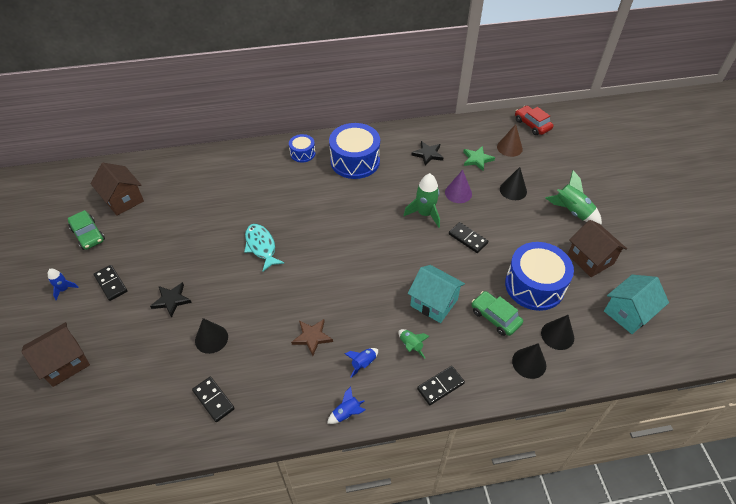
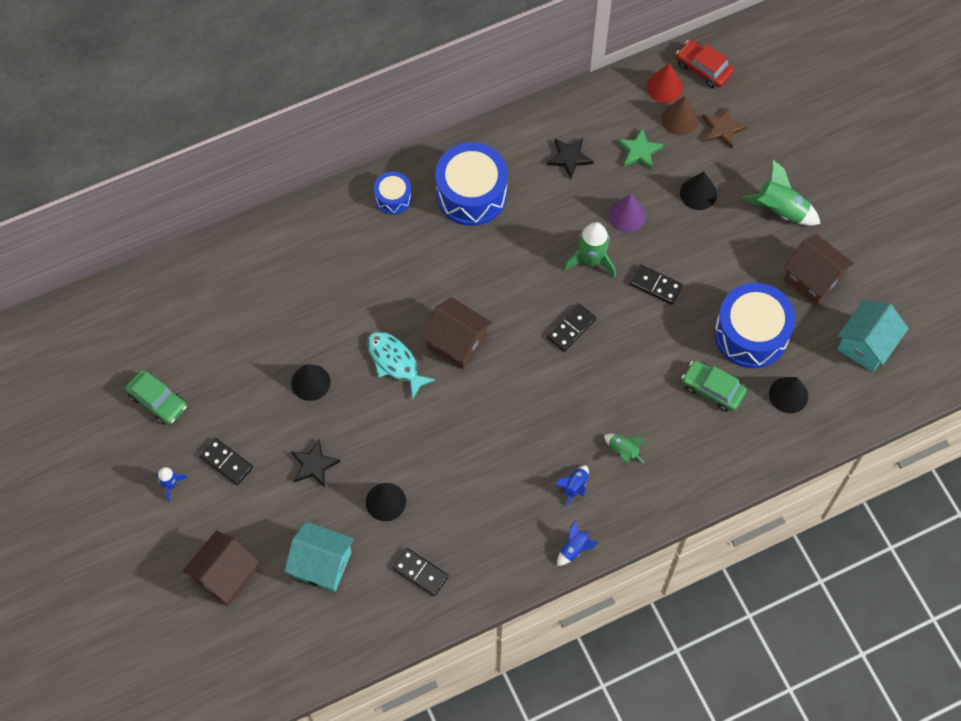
camera: 15 degrees left, 15 degrees up
(123, 200) = (176, 336): brown house -> brown house (457, 342)
(312, 337) = (504, 469): brown star -> brown star (722, 129)
(434, 303) = (635, 388): turquoise house -> turquoise house (322, 564)
(440, 386) = (669, 491): black domino -> black domino (571, 328)
(503, 129) = (664, 87): none -> red cone
(529, 363) = (762, 438): black cone -> black cone (310, 382)

